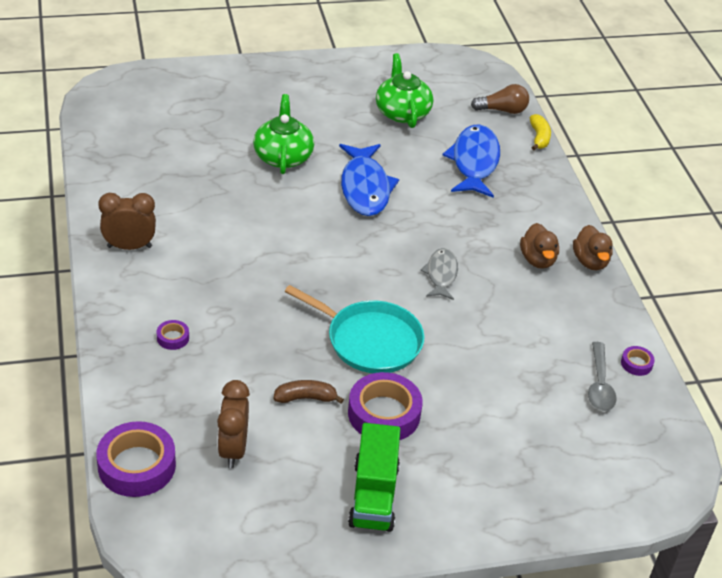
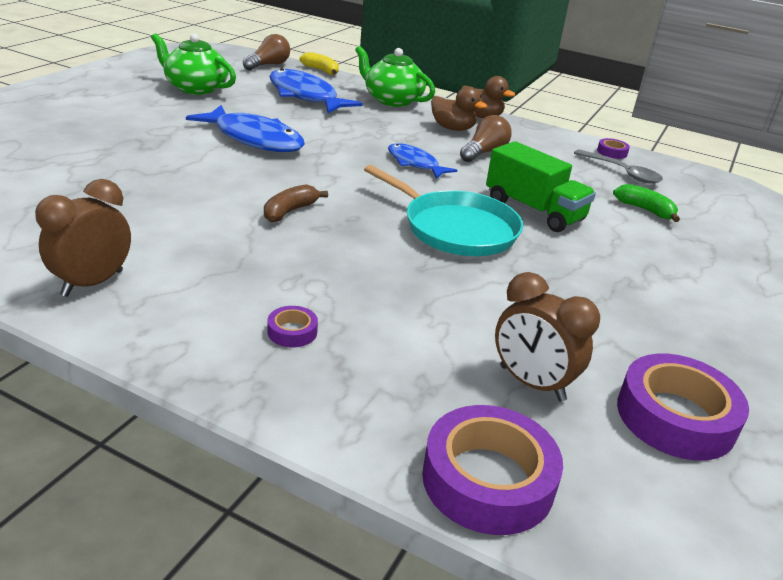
camera: 50 degrees left, 10 degrees down
(283, 156) = (140, 147): green teapot -> green teapot (392, 100)
(306, 398) = (497, 298): brown banana -> brown banana (290, 211)
(370, 340) = (455, 228): turquoise pan -> turquoise pan turned 60 degrees clockwise
(373, 495) = (680, 329): green truck -> green truck (534, 211)
(384, 414) = (565, 269): purple tape -> purple tape (675, 417)
(441, 274) = (415, 163): grey fish -> blue fish
(517, 297) = (484, 152): none -> brown light bulb
(542, 422) = (645, 210): none -> green banana

